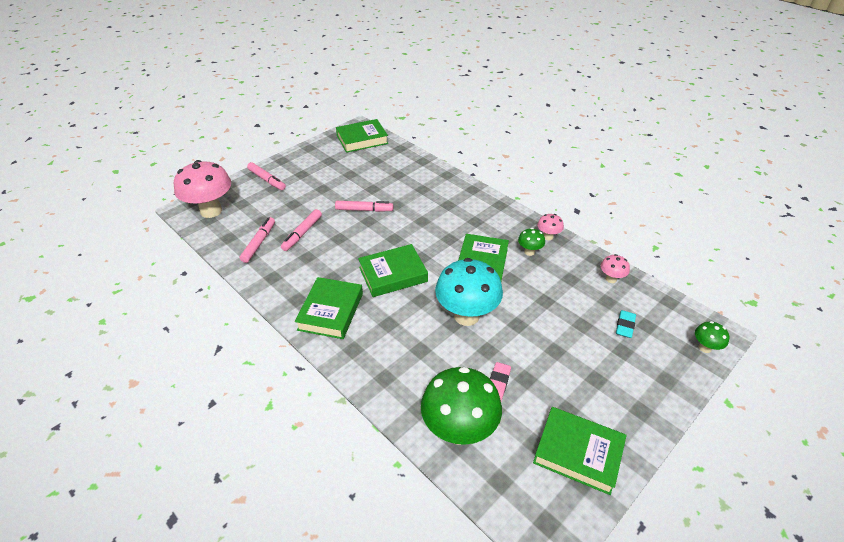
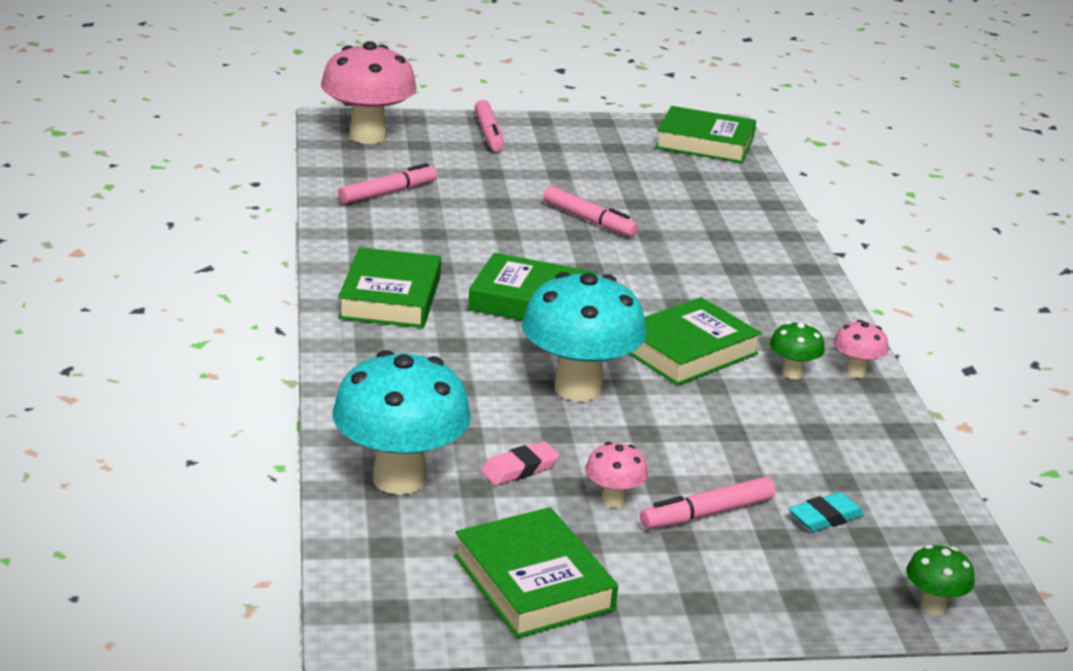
camera: 35 degrees right, 15 degrees down
(302, 233) = (461, 207): pink marker -> pink marker (707, 514)
(330, 311) = (390, 297): green book -> green book turned 45 degrees counterclockwise
(459, 430) = (399, 479): green mushroom -> turquoise mushroom
(611, 279) = (891, 463): pink mushroom -> pink mushroom (613, 500)

